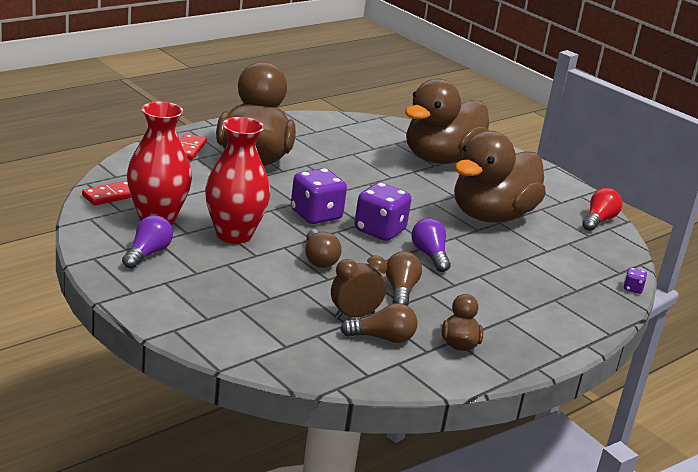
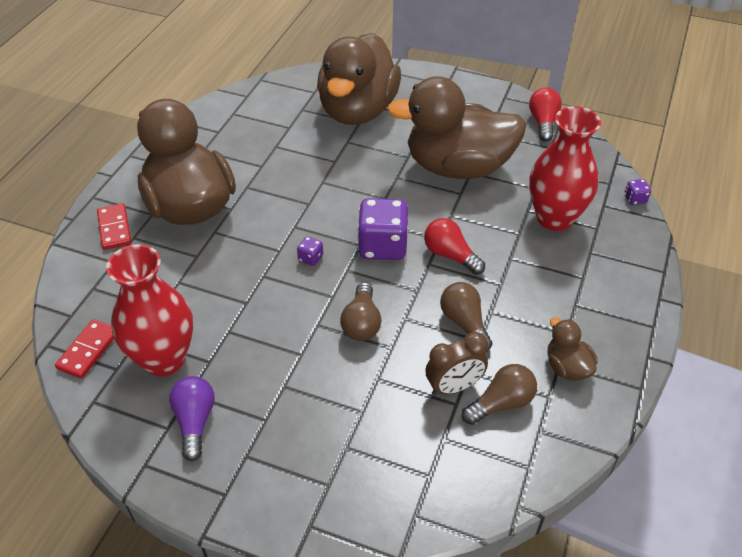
camera: 25 degrees left, 20 degrees up
(234, 235) = (257, 336): red vase -> red vase (554, 218)
(316, 215) = (310, 258): purple dice -> purple dice, size x0.43
(319, 259) = (362, 323): brown light bulb -> brown light bulb turned 45 degrees clockwise
(354, 315) = (454, 387): brown clock -> brown clock turned 150 degrees counterclockwise
(430, 255) = (450, 255): purple light bulb -> red light bulb
(491, 216) = (458, 167): brown duck -> brown duck turned 75 degrees clockwise

